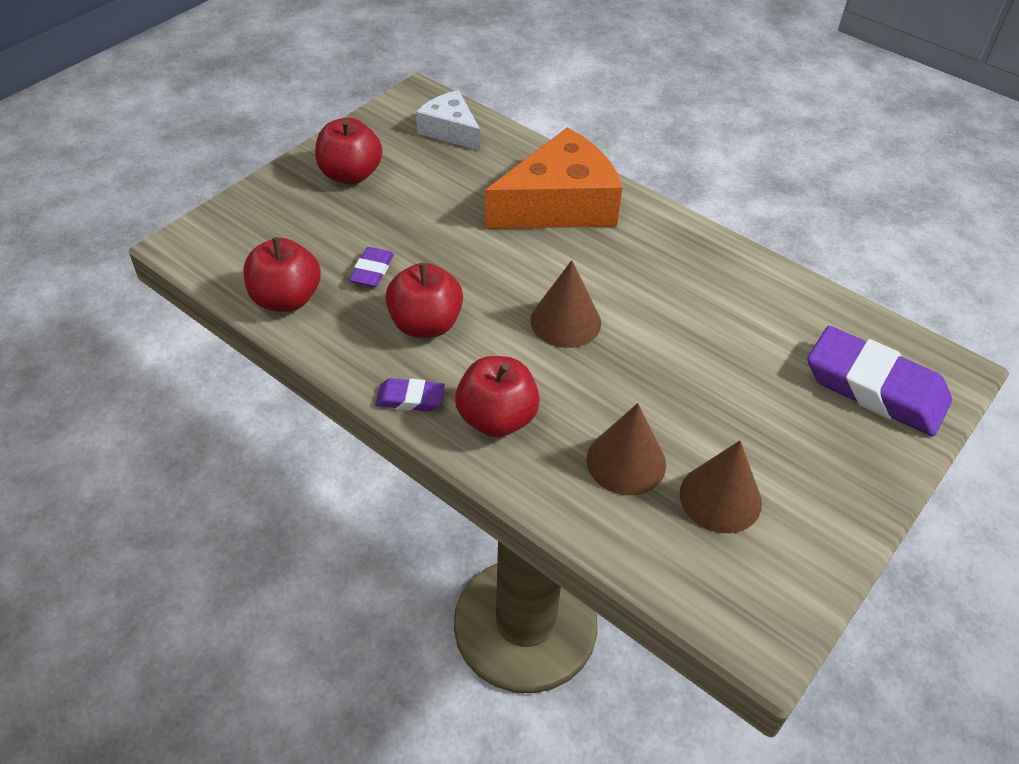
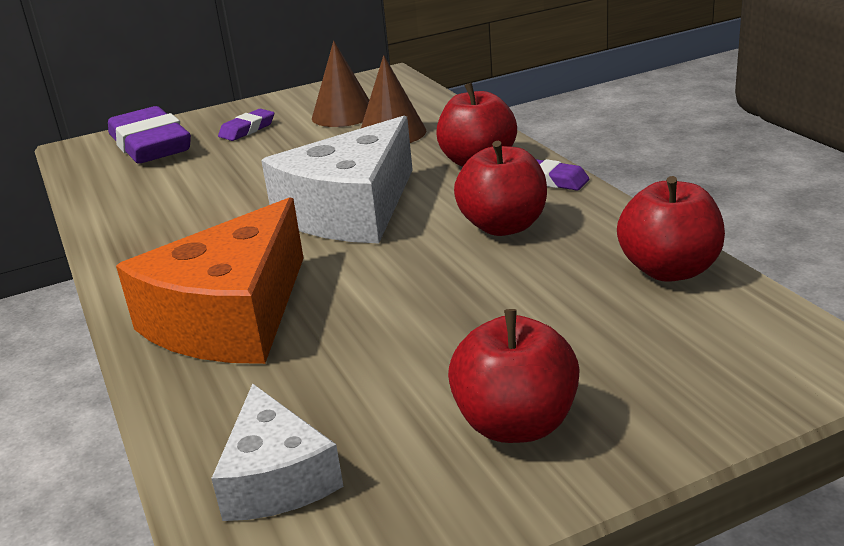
camera: 150 degrees left, 20 degrees down
(372, 271) = (542, 282): purple eraser -> purple eraser (247, 129)
(559, 204) = (231, 317): orange cheese -> orange cheese turned 60 degrees counterclockwise
(565, 321) = (351, 210): brown cone -> white cheese

